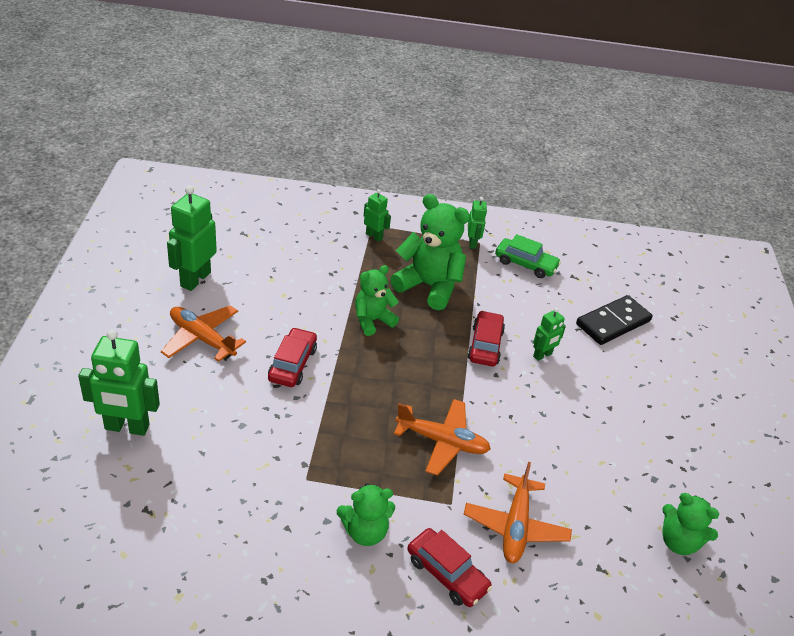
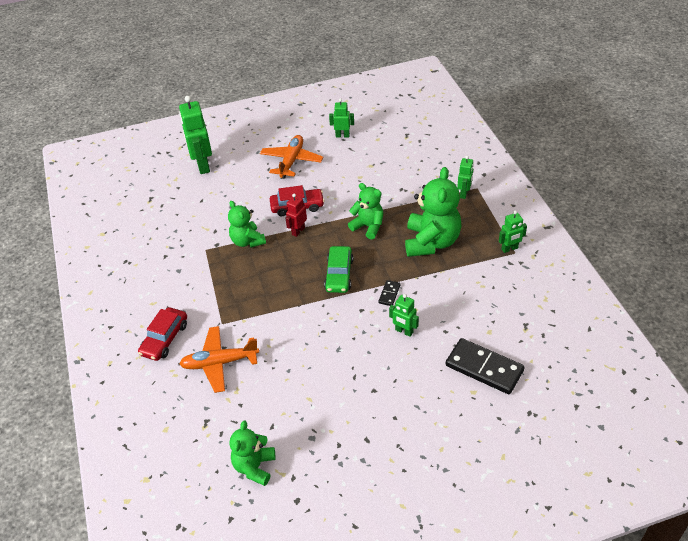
camera: 75 degrees right, 5 degrees up
(195, 279) = (342, 135): green robot -> green robot, size x0.55
(337, 379) = (298, 231): none -> red robot
(365, 531) = (178, 290): green teddy bear -> green teddy bear (247, 241)
(442, 442) = (274, 301): orange plane -> none
(485, 345) = (389, 294): red car -> black domino
(525, 264) = (513, 289): green car -> green car (339, 274)

